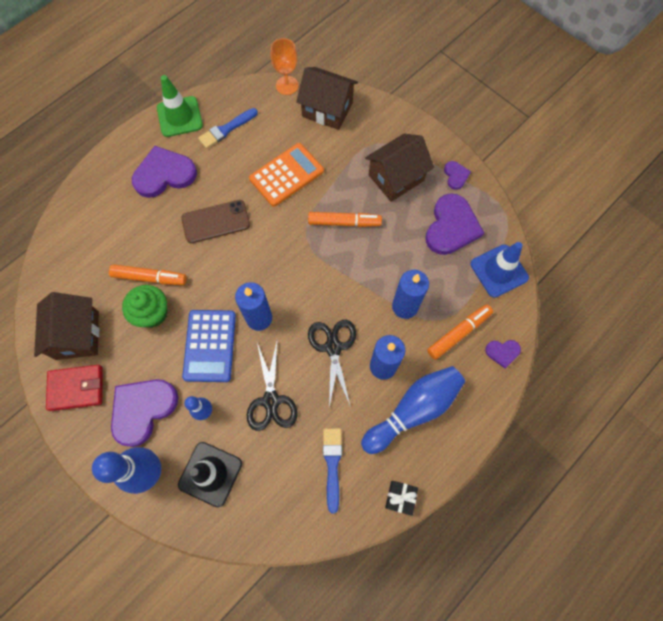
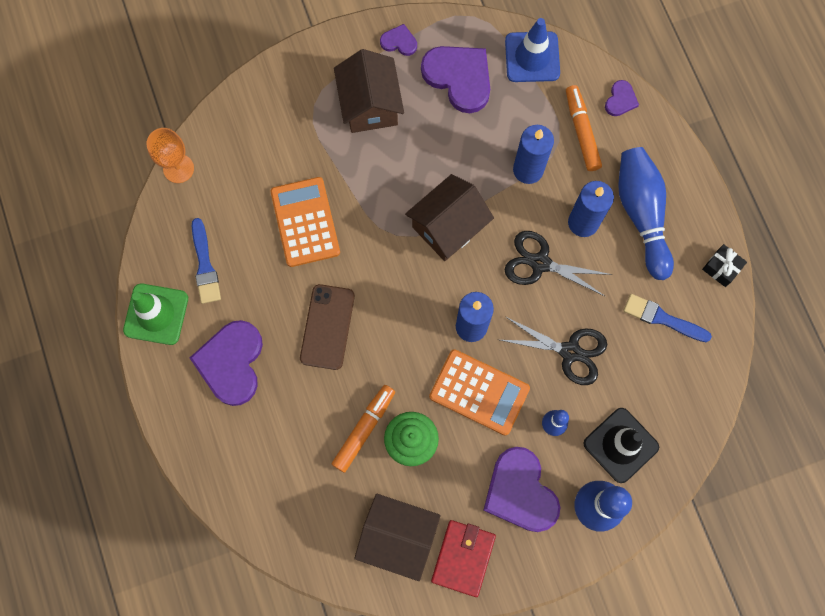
camera: 65 degrees left, 5 degrees up
(210, 346) = (479, 392): blue calculator -> orange calculator
(327, 109) = (238, 137): brown house -> brown house (448, 226)
(344, 222) = (399, 186): orange marker -> none

